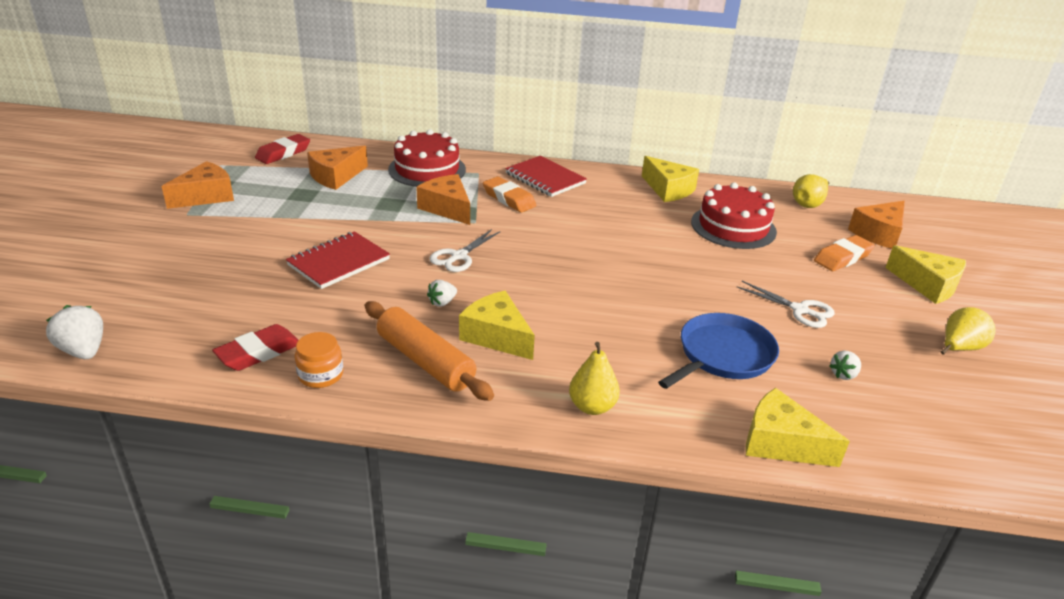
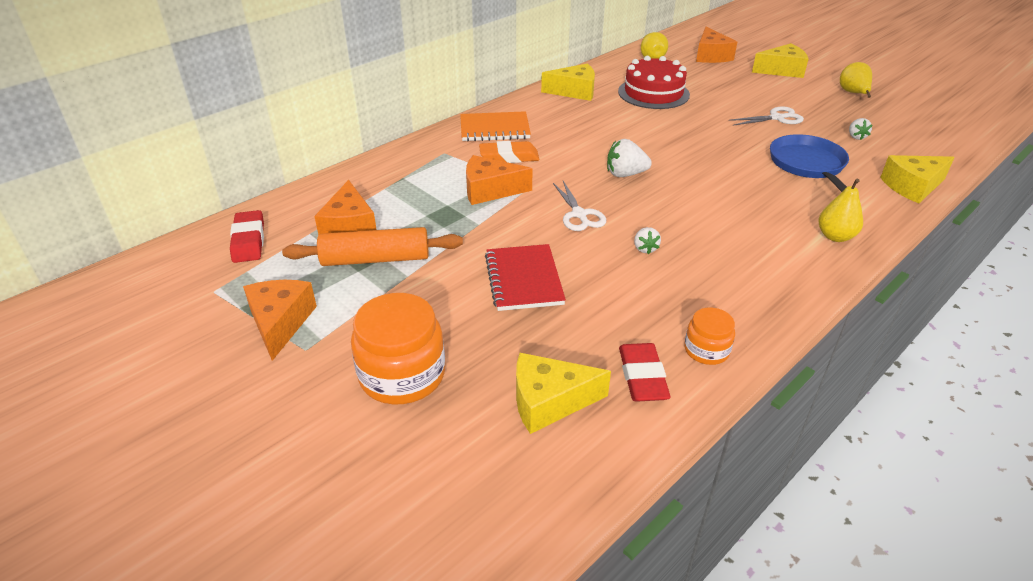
camera: 50 degrees left, 5 degrees up
(84, 351) = (538, 508): white strawberry -> white strawberry (625, 174)
(185, 255) = (402, 375): none -> orange jar
(425, 361) = (726, 288): orange rolling pin -> orange rolling pin (375, 259)
(427, 169) = (403, 174): red cake -> none
(496, 336) = (716, 241): yellow cheese -> yellow cheese (549, 402)
(545, 178) = (494, 129): red notebook -> orange notebook
(842, 258) = (728, 78): orange eraser -> none

